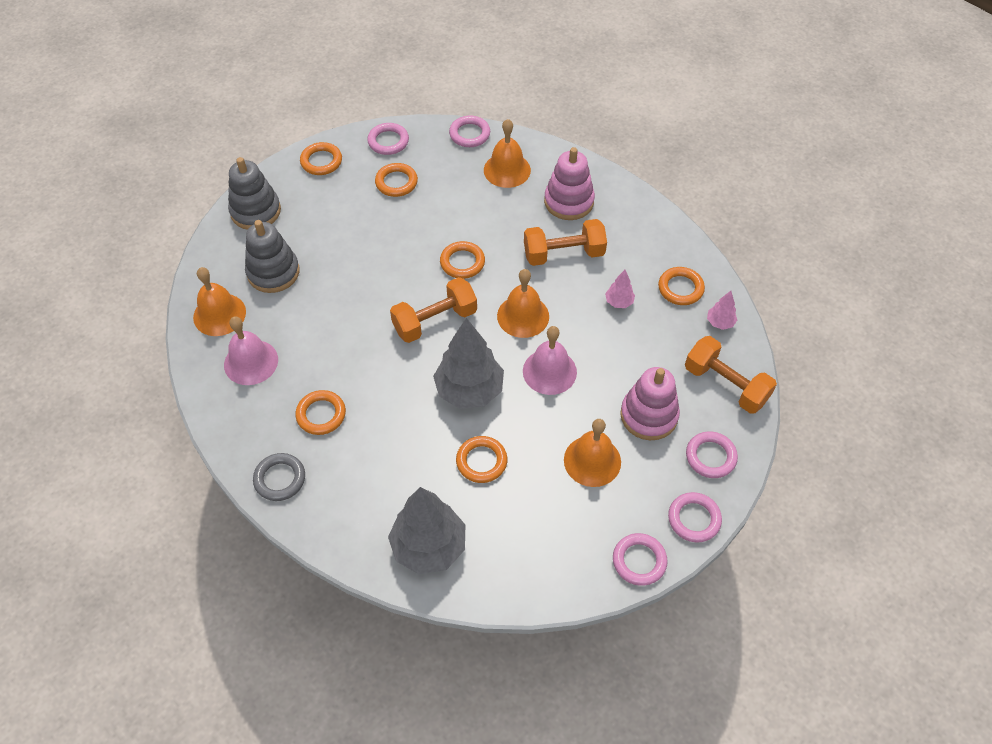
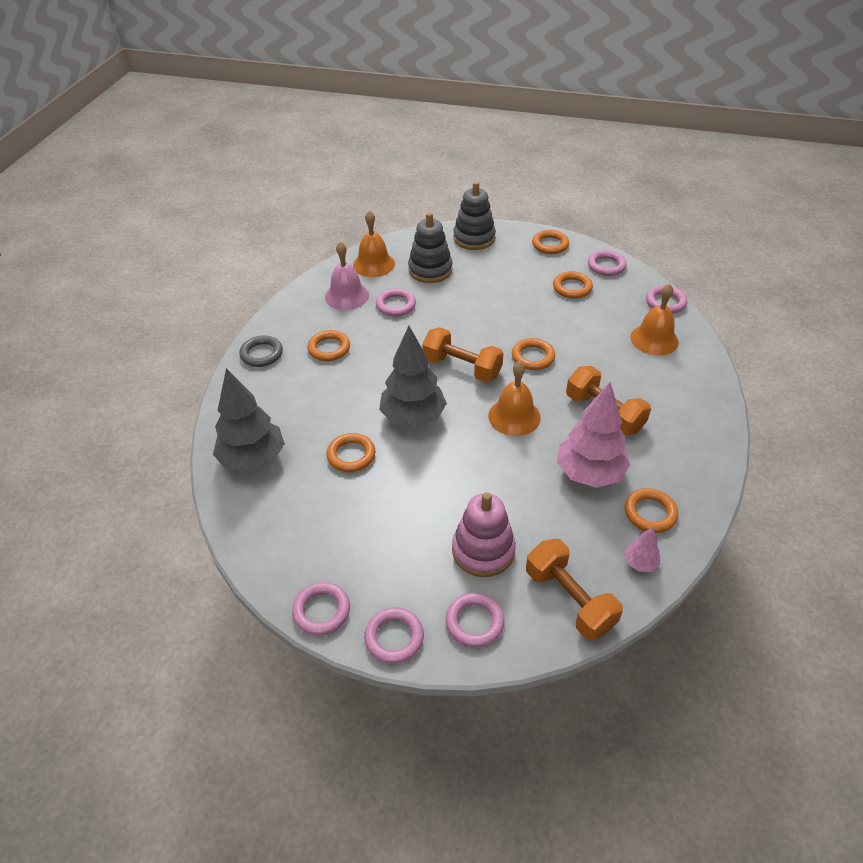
camera: 60 degrees right, 10 degrees down
(303, 327) = (396, 305): none -> pink ring
(549, 371) = (473, 458): pink bell -> none
(569, 201) = (664, 391): pink stacking toy -> none
(592, 461) = (403, 529): orange bell -> none
(619, 302) = (589, 473): pink tree -> pink tree, size x2.22
(725, 385) = (569, 599): orange dumbbell -> orange dumbbell turned 45 degrees counterclockwise

